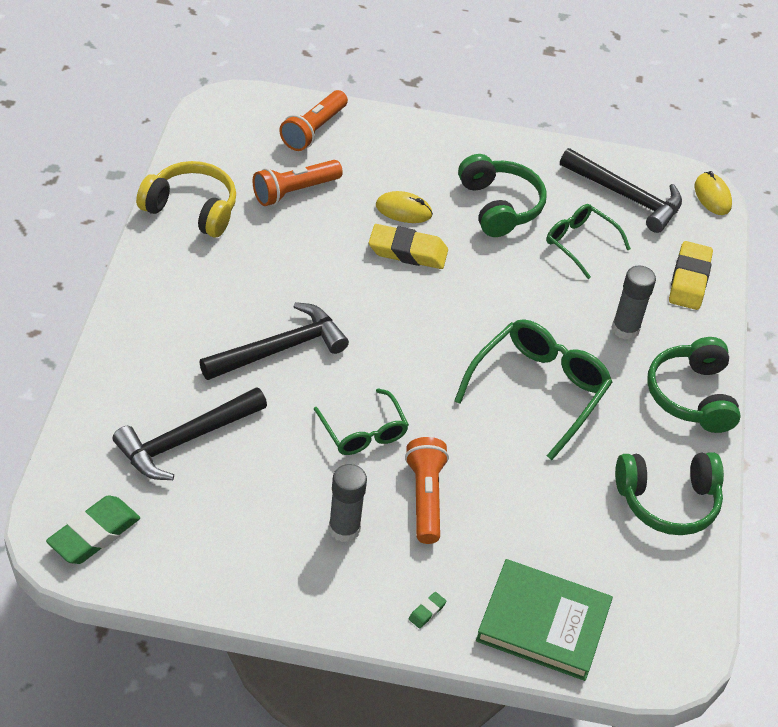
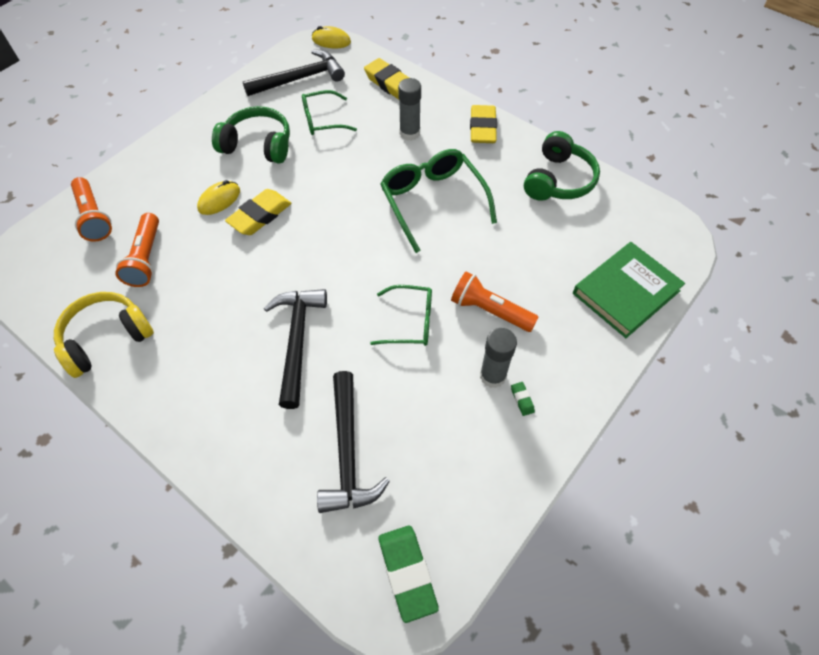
camera: 55 degrees left, 10 degrees up
(427, 612) = (589, 356): green eraser -> green eraser (522, 400)
(691, 396) = (482, 128): green headphones -> yellow eraser

